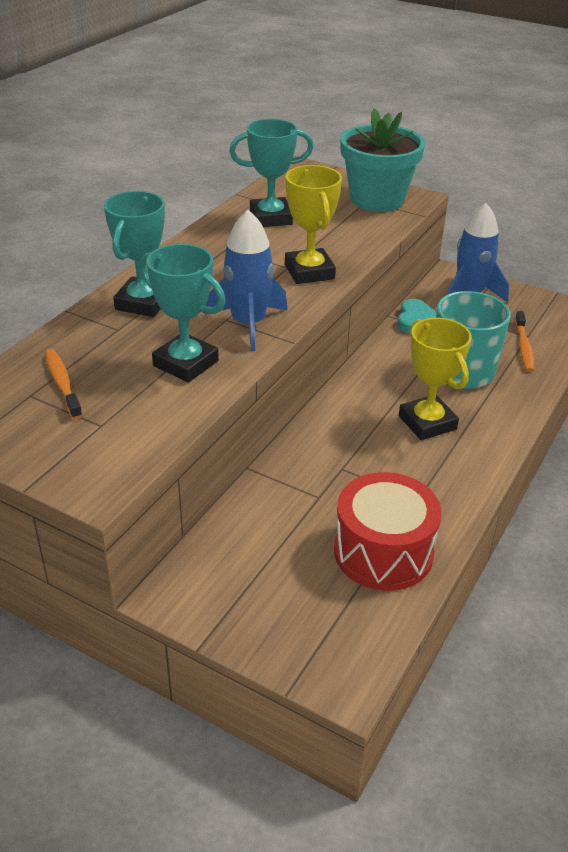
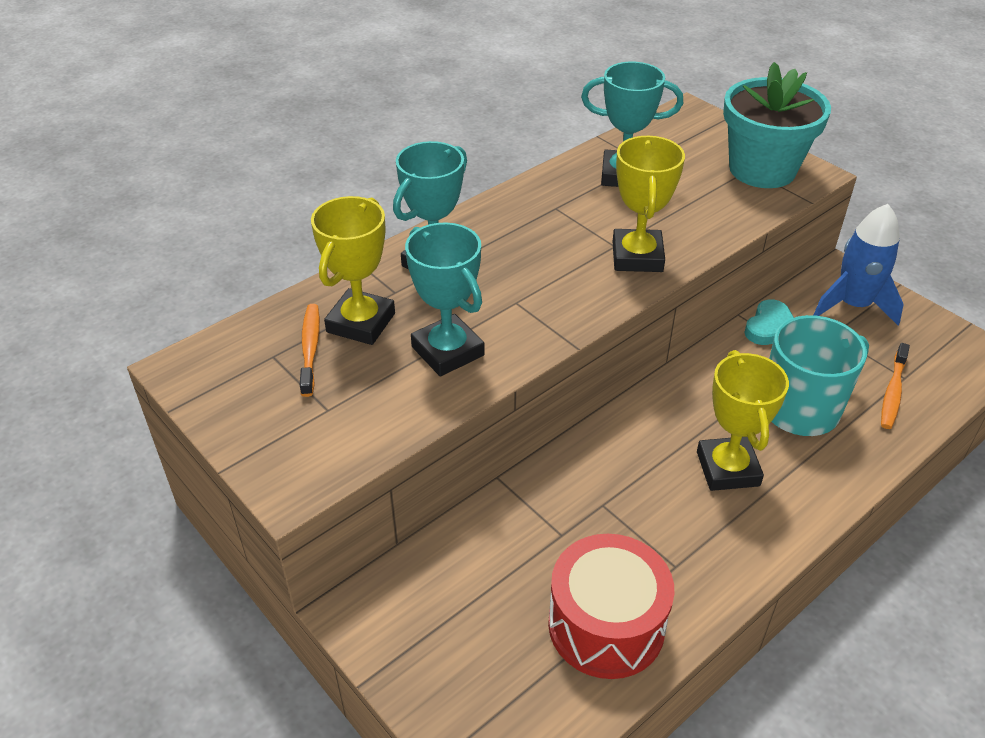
camera: 20 degrees right, 5 degrees up
(99, 356) = (361, 323): none -> yellow trophy
(248, 324) = (537, 313): blue rocket -> none

